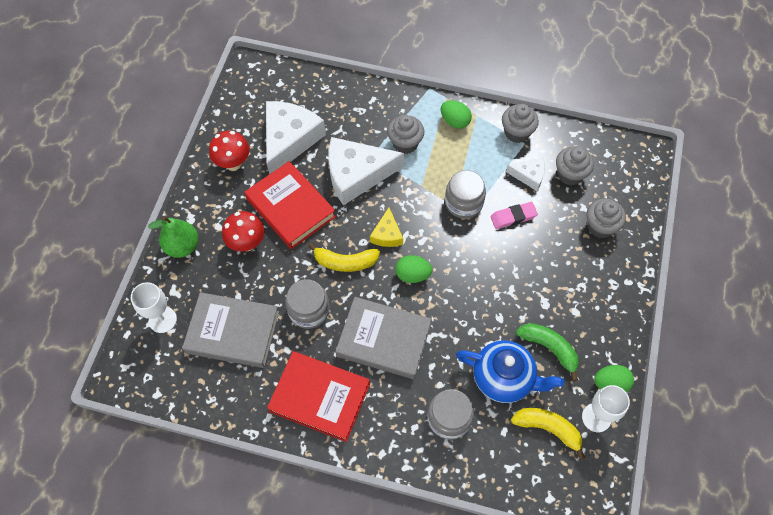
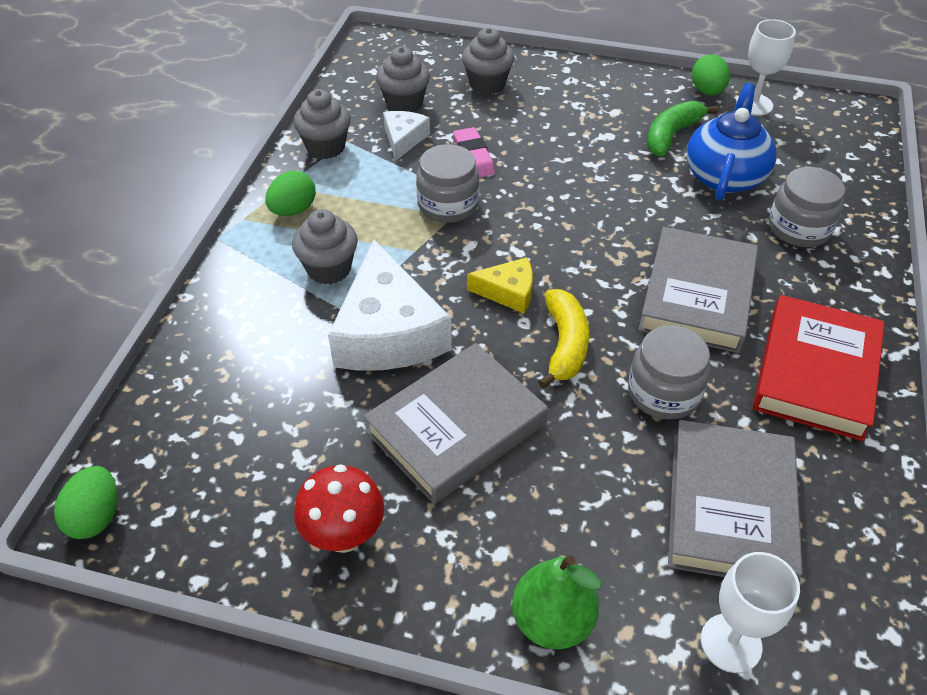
camera: 90 degrees left, 15 degrees down
(247, 243) = (537, 496): red mushroom -> none
(289, 140) = (298, 436): white cheese -> none
(290, 208) = (456, 427): red book -> grey book
(412, 275) = (579, 262): green egg -> green egg (96, 516)
(548, 428) = (782, 142): yellow banana -> none

